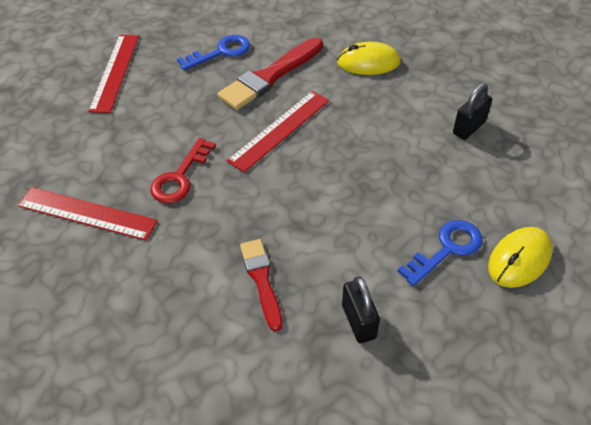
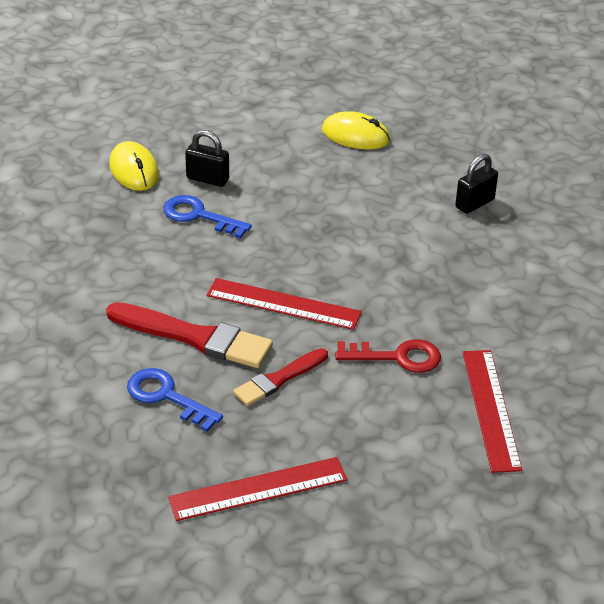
camera: 115 degrees left, 10 degrees down
(261, 280) = (476, 264): red brush -> red brush (279, 379)
(368, 62) = (130, 264): yellow mouse -> yellow mouse (134, 170)
(446, 249) = (371, 171): blue key -> blue key (199, 216)

